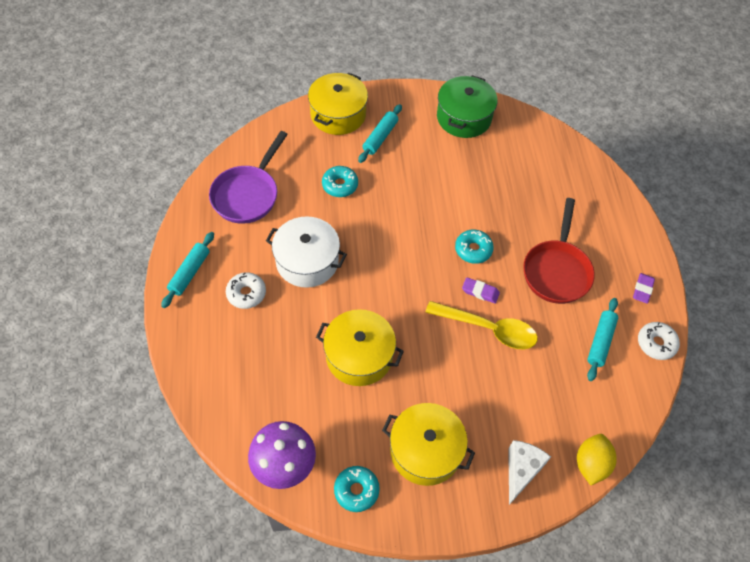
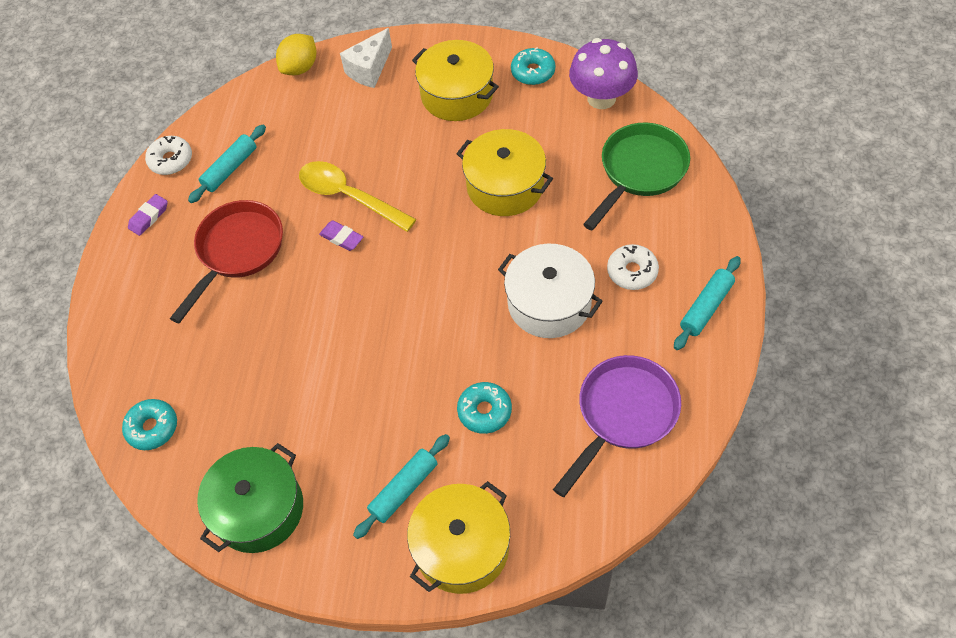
camera: 160 degrees left, 0 degrees up
(243, 386) = (640, 171): none -> green pan
(473, 250) = (329, 291): turquoise donut -> turquoise donut (152, 428)

